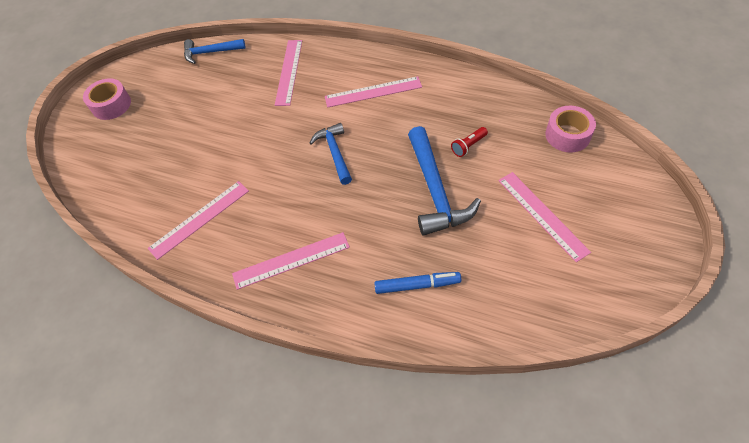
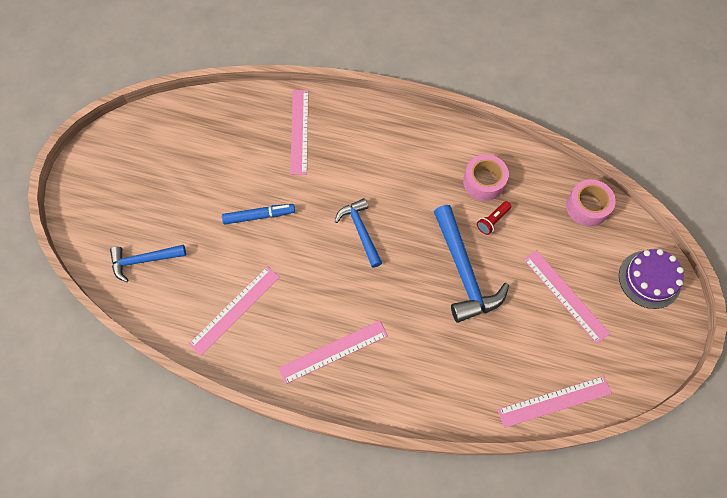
camera: 10 degrees left, 10 degrees up
(111, 105) = (112, 175): pink tape -> pink tape (484, 182)
(210, 52) = (209, 106): blue hammer -> blue hammer (143, 260)
(373, 92) = (391, 156): pink ruler -> pink ruler (554, 401)
(417, 285) = (454, 373): blue marker -> blue marker (259, 216)
(635, 202) = (649, 279): none -> purple cake

